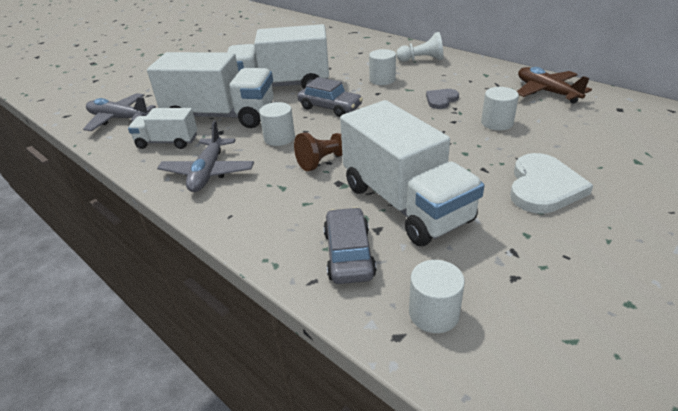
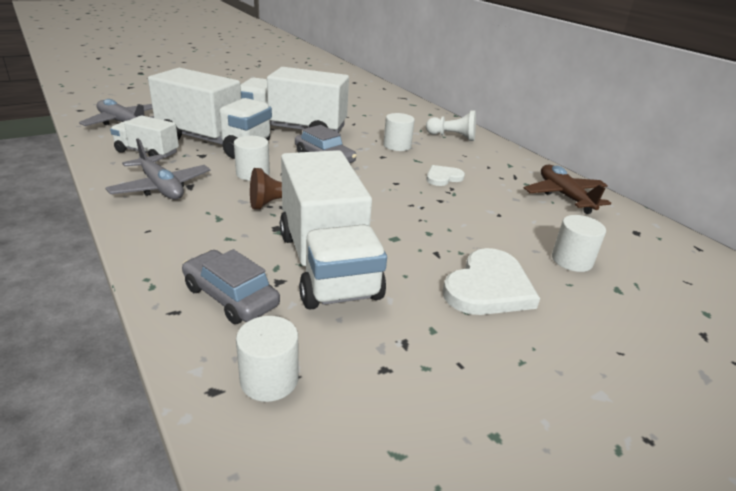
camera: 10 degrees right, 5 degrees down
(208, 172) = (161, 187): grey plane -> grey plane turned 60 degrees counterclockwise
(349, 254) = (231, 296): grey car -> grey car turned 60 degrees counterclockwise
(441, 100) = (443, 177): grey heart -> white heart
(497, 123) = (485, 213): white cylinder -> white cylinder (572, 260)

